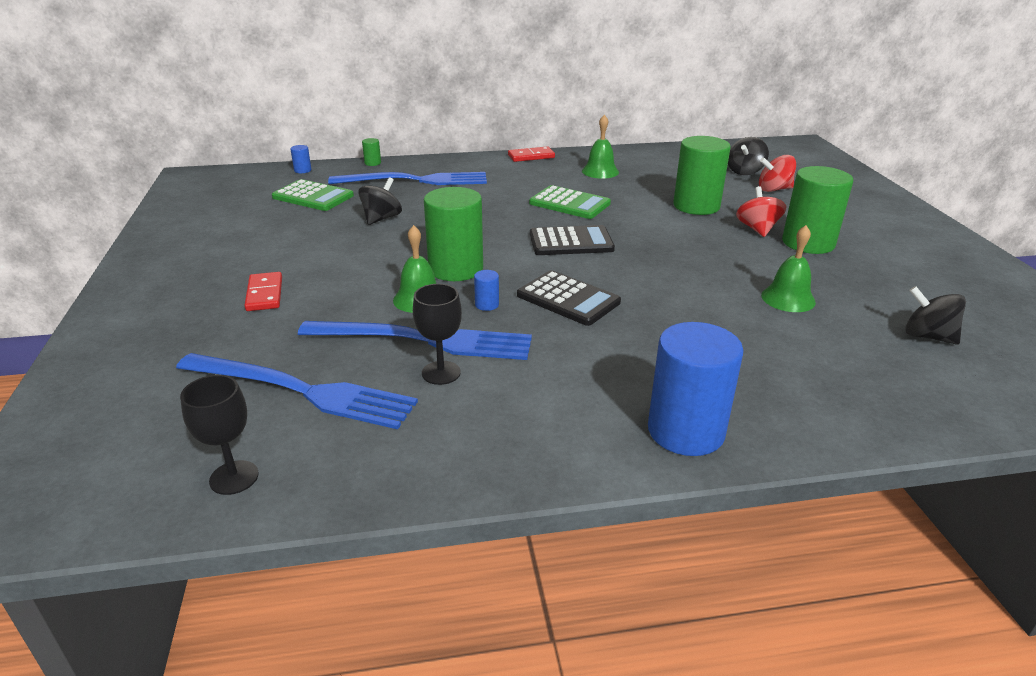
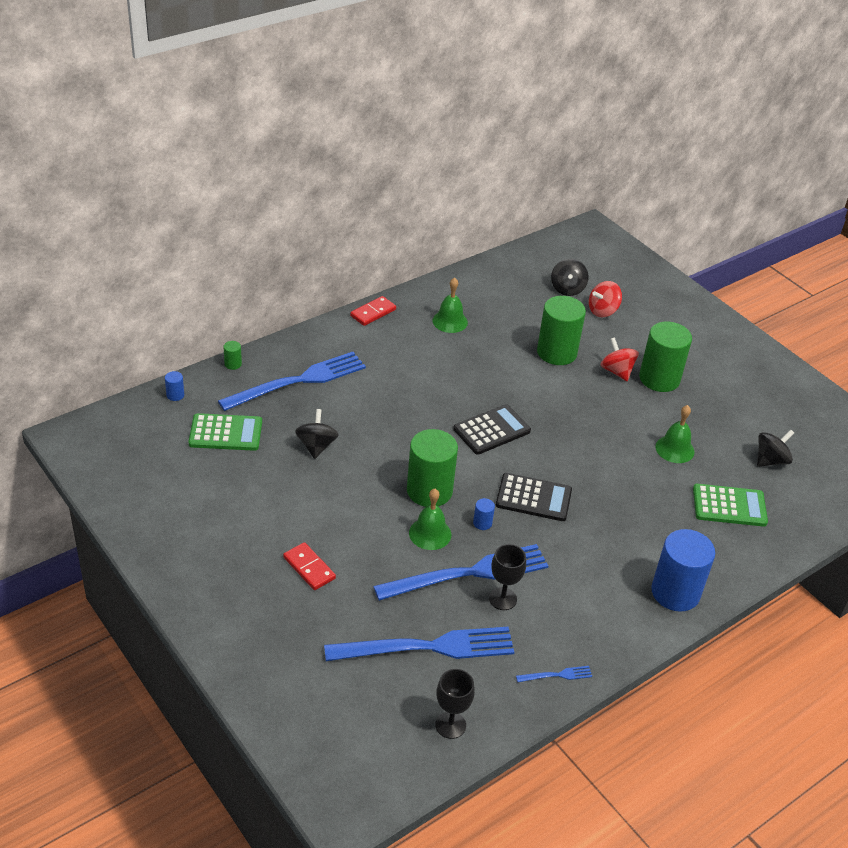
camera: 30 degrees left, 10 degrees up
(430, 470) = (557, 675): none -> blue fork
(569, 203) = (456, 378): green calculator -> green calculator (729, 506)
(927, 336) = (770, 460): black spinning top -> black spinning top turned 135 degrees clockwise

